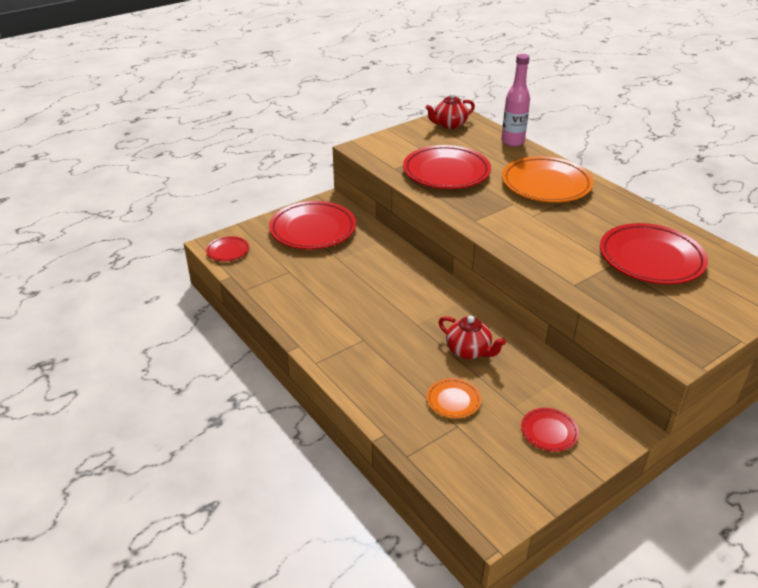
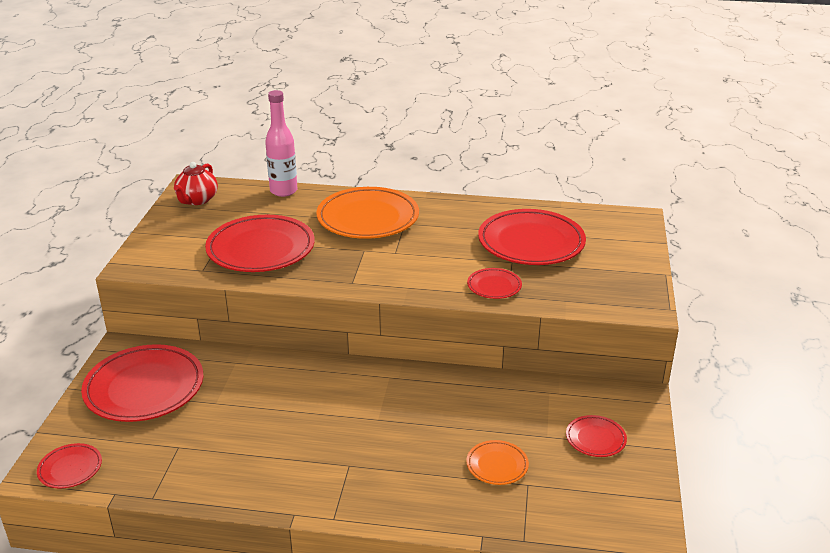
camera: 45 degrees left, 5 degrees down
(469, 351) = (453, 414): red teapot -> none
(573, 273) = (494, 286): none -> red plate

